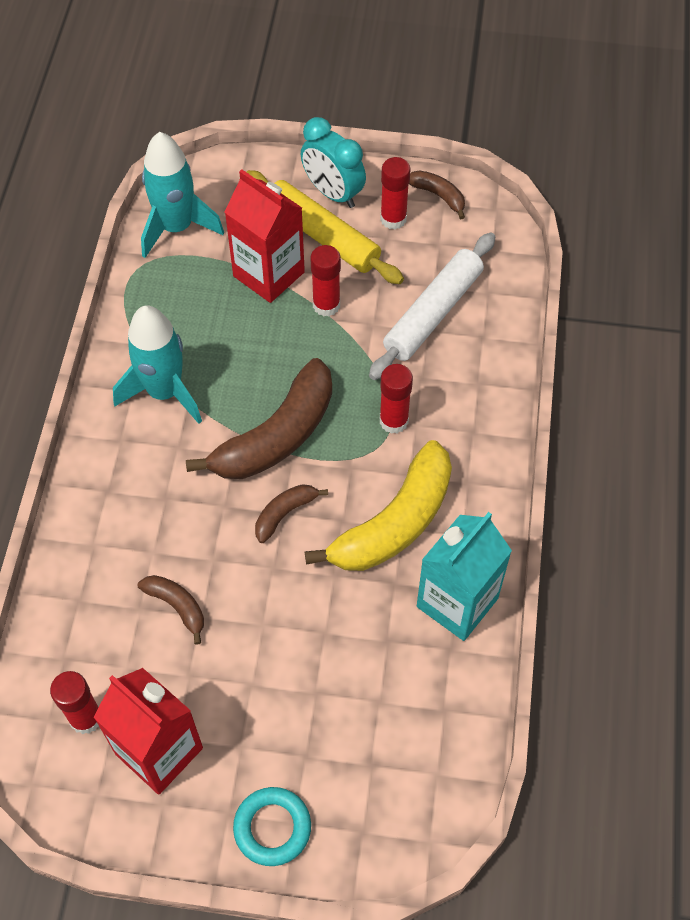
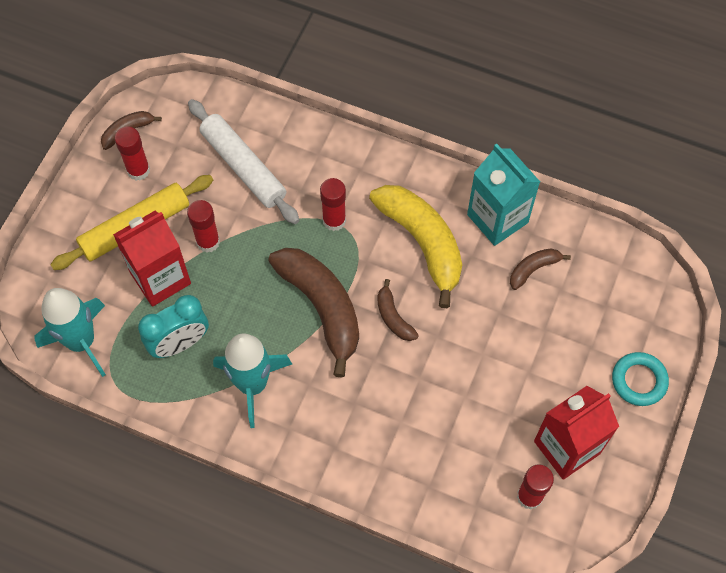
camera: 75 degrees left, 5 degrees up
(177, 606) = (453, 412): brown banana -> brown banana (533, 269)
(333, 193) = (93, 209): turquoise clock -> turquoise clock (180, 343)

